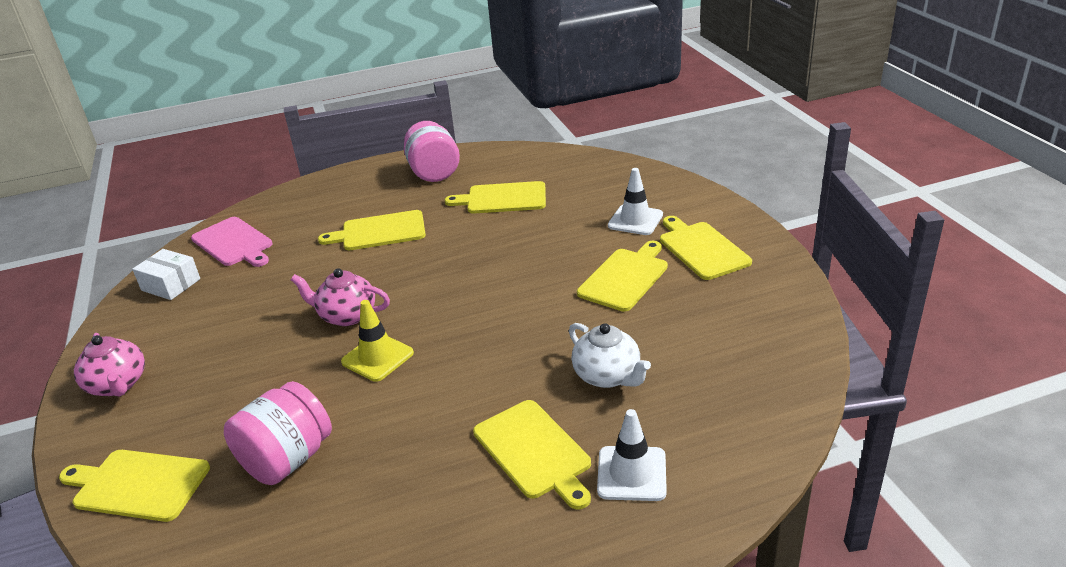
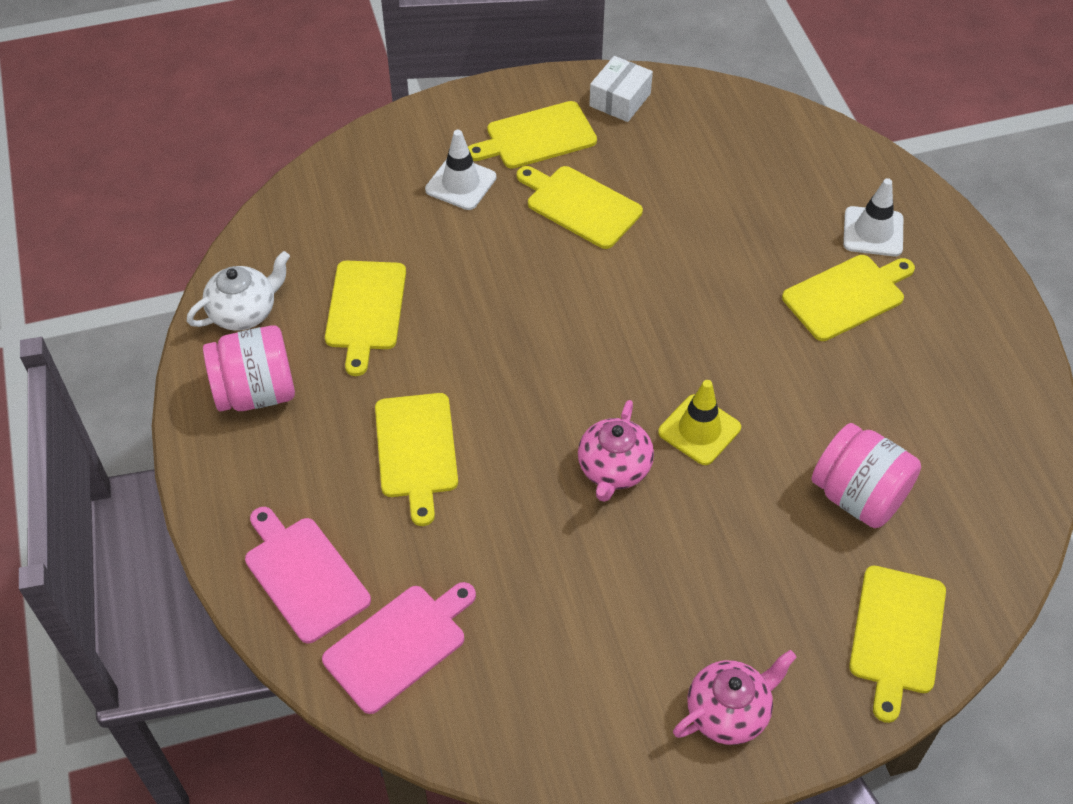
camera: 90 degrees left, 20 degrees up
(171, 285) = (501, 710): white box -> white box (620, 100)
(294, 206) = (304, 575): none -> pink cutting board
(608, 376) = (745, 235): white teapot -> white teapot (244, 312)

